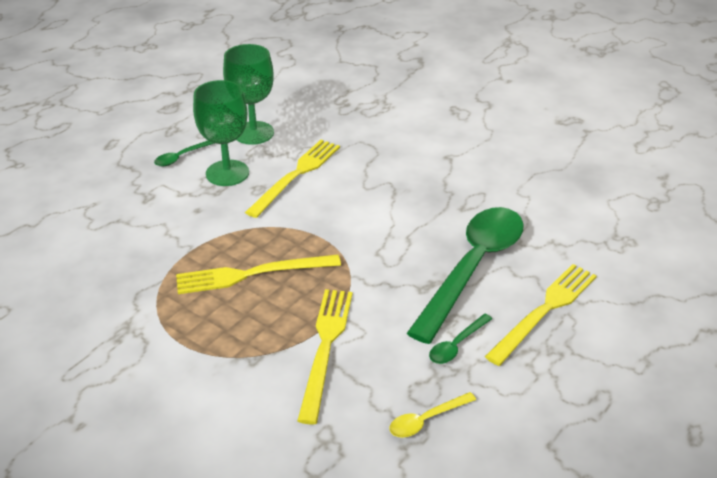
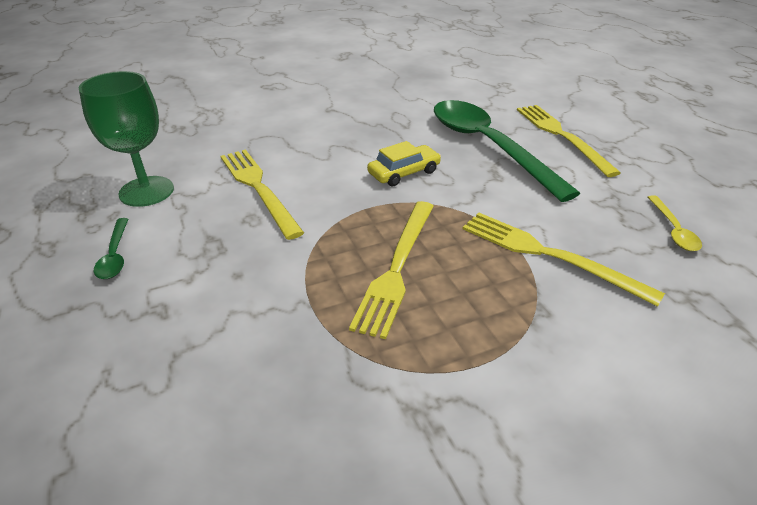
camera: 60 degrees left, 0 degrees up
(227, 173) = (195, 231): green goblet -> none
(381, 234) = (404, 173): none -> yellow car
(457, 345) = (582, 185): green spoon -> none

